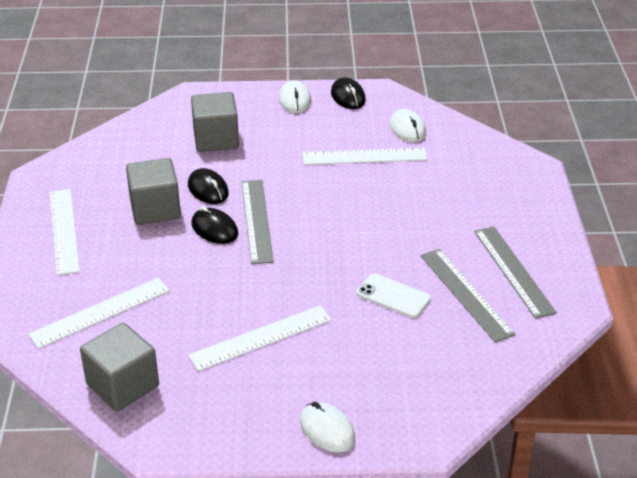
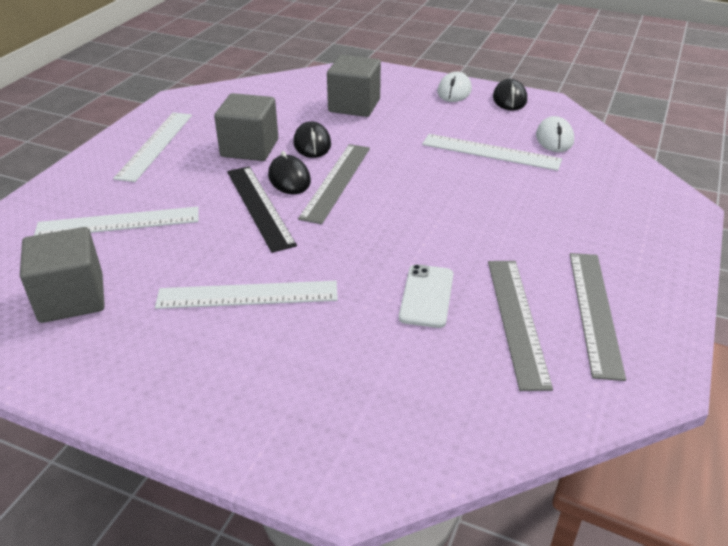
camera: 25 degrees right, 0 degrees up
(210, 262) = (260, 206): none -> black ruler
(327, 430) = (235, 427): white mouse -> none
(393, 296) = (426, 296): white phone -> white phone turned 45 degrees clockwise

